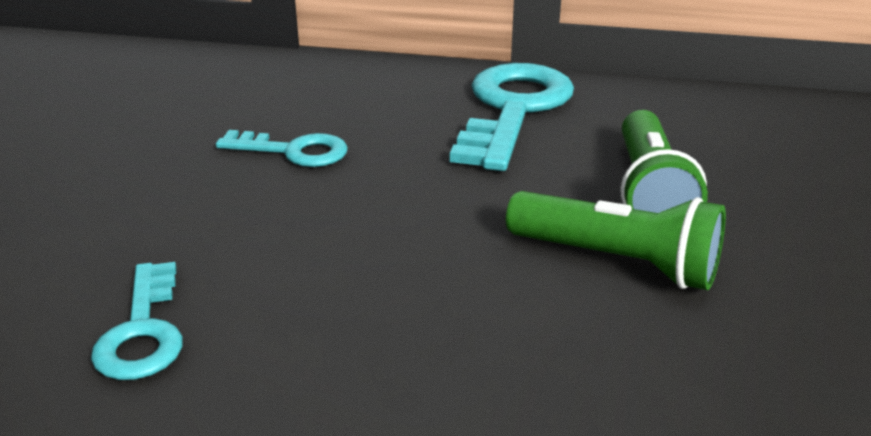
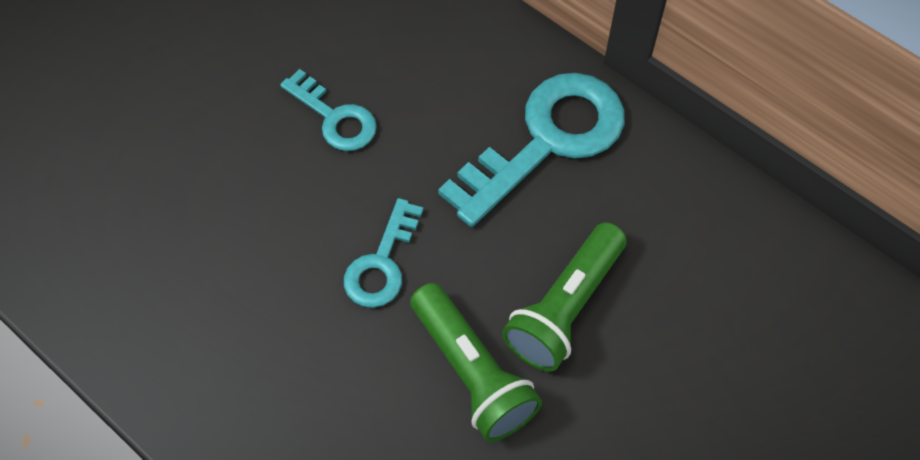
camera: 30 degrees right, 30 degrees up
(143, 331) = (136, 278): turquoise key -> turquoise key (382, 263)

